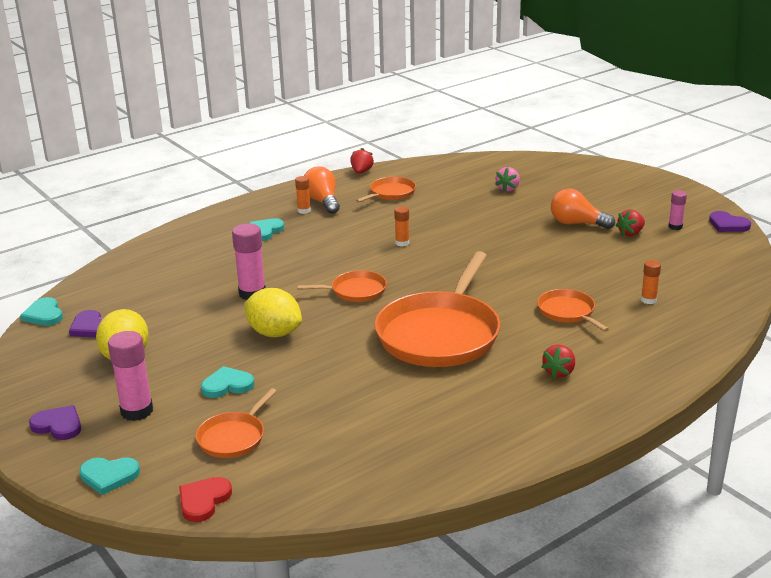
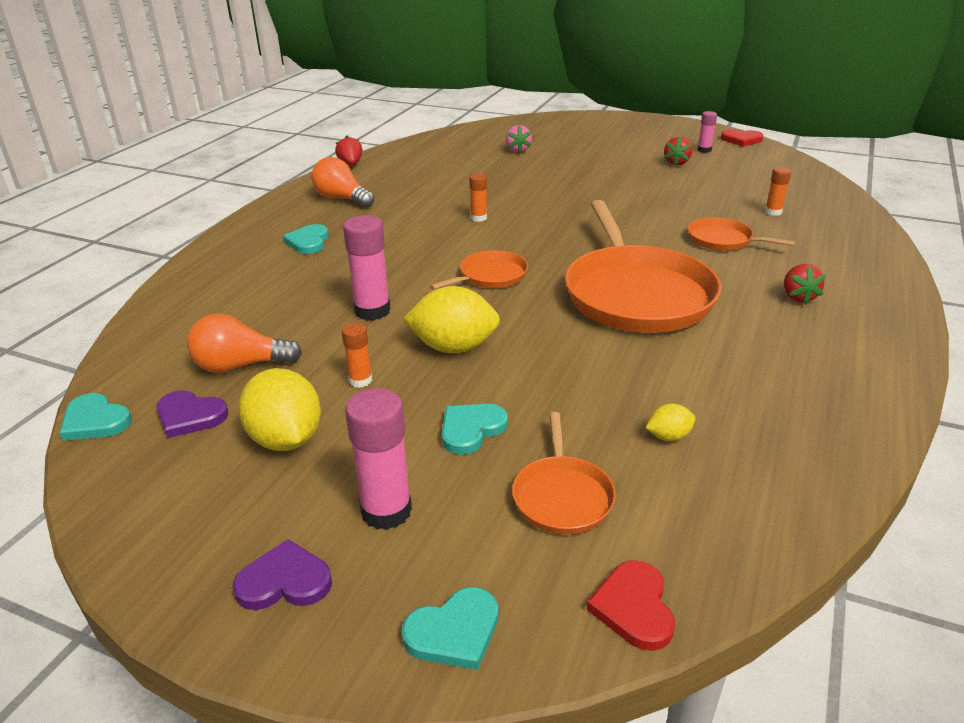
camera: 30 degrees left, 5 degrees up
(304, 211) = (330, 212): orange glue stick -> orange glue stick (360, 381)
(335, 429) = (668, 436): none -> yellow lemon
(391, 193) = (407, 176): orange pan -> none
(577, 223) = (620, 165): orange light bulb -> orange light bulb (240, 366)
(728, 225) = (741, 140): purple heart -> red heart

